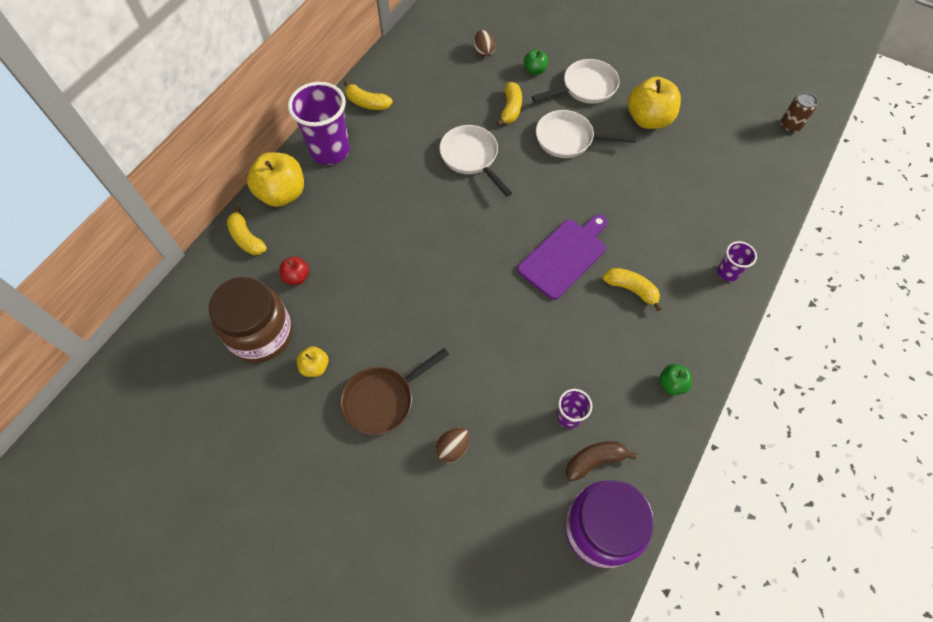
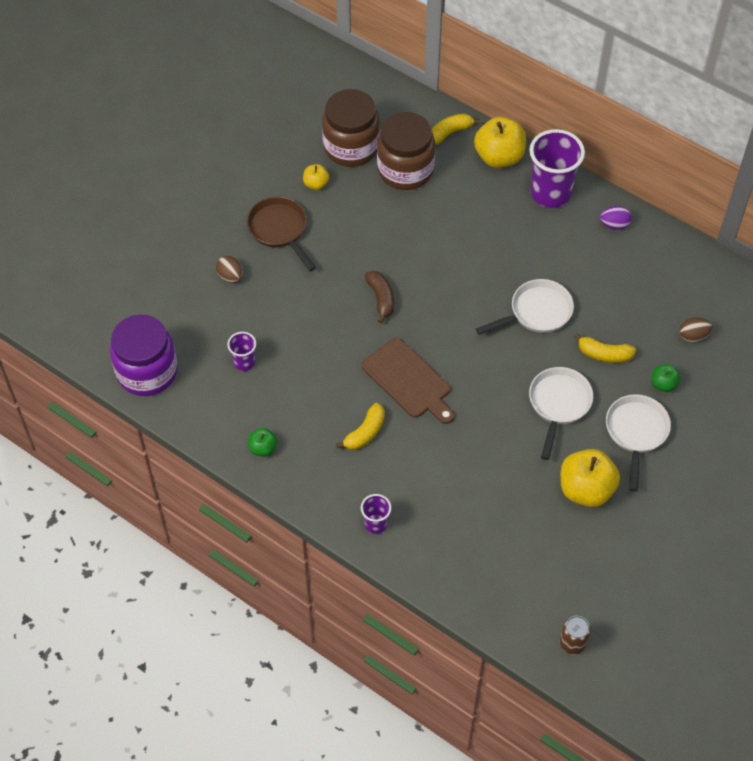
camera: 95 degrees right, 5 degrees down
(297, 277) = (405, 170): red apple -> brown jar
(367, 103) = (614, 224): yellow banana -> purple egg
(564, 256) = (408, 380): purple cutting board -> brown cutting board
(585, 87) = (636, 432): white pan -> white pan turned 150 degrees counterclockwise
(594, 461) = (203, 376): brown banana -> brown banana (381, 299)

